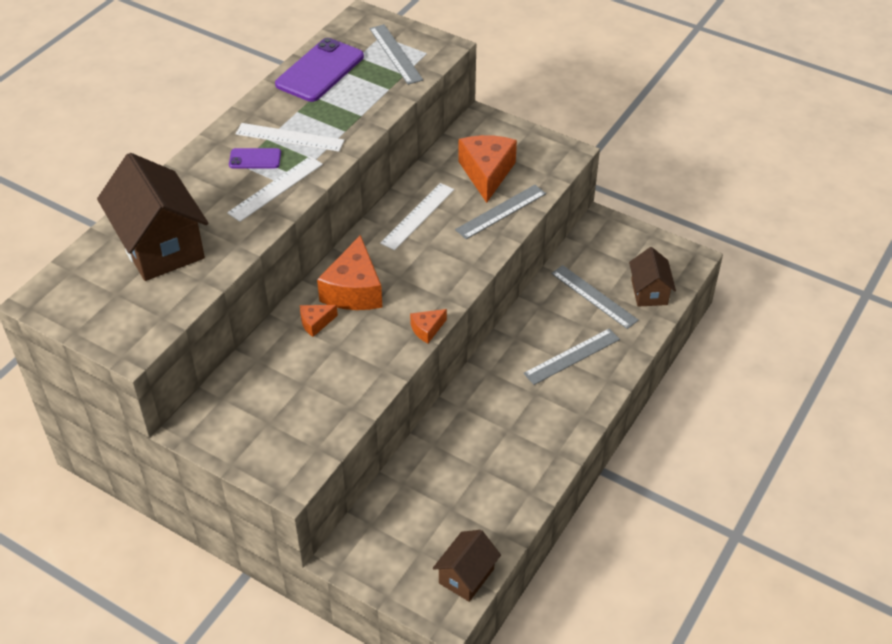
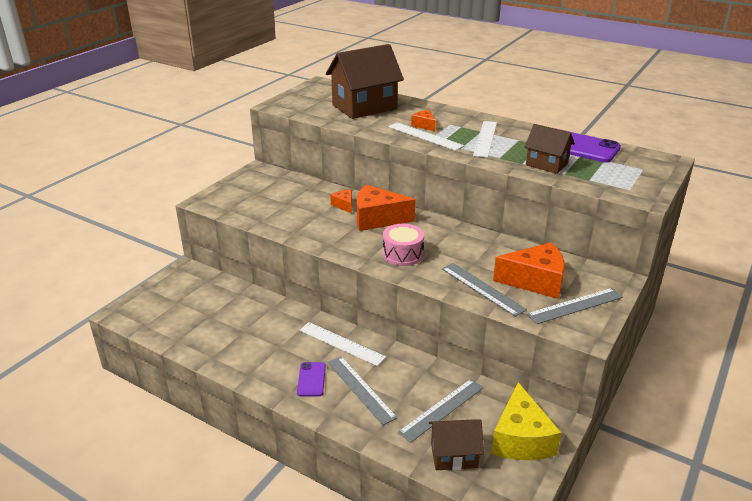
camera: 90 degrees right, 15 degrees down
(255, 159) = (457, 128): purple phone -> purple phone (311, 379)
(395, 54) = (618, 175): grey ruler -> grey ruler (575, 305)
(417, 216) = (467, 245): white ruler -> white ruler (341, 343)
(427, 329) = (333, 250): orange cheese -> orange cheese (424, 125)
(436, 269) = (403, 254): none -> pink drum
(466, 576) = (148, 323): brown house -> brown house (546, 164)
(624, 247) = (521, 439): none -> yellow cheese

